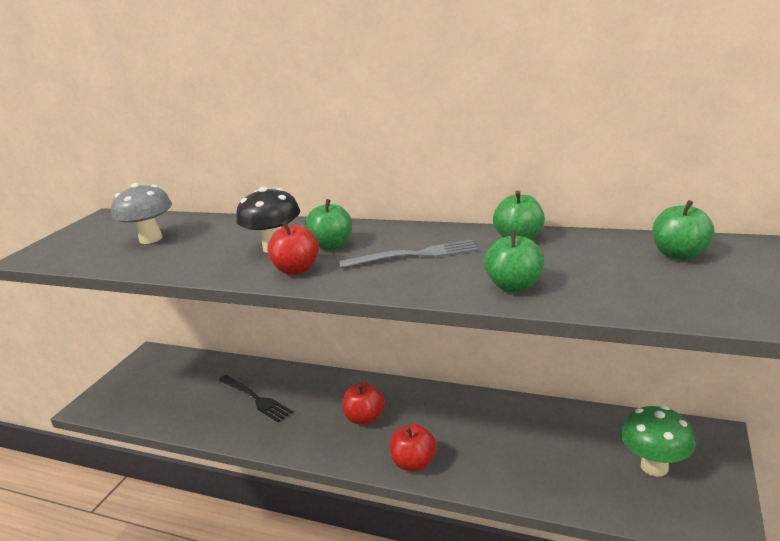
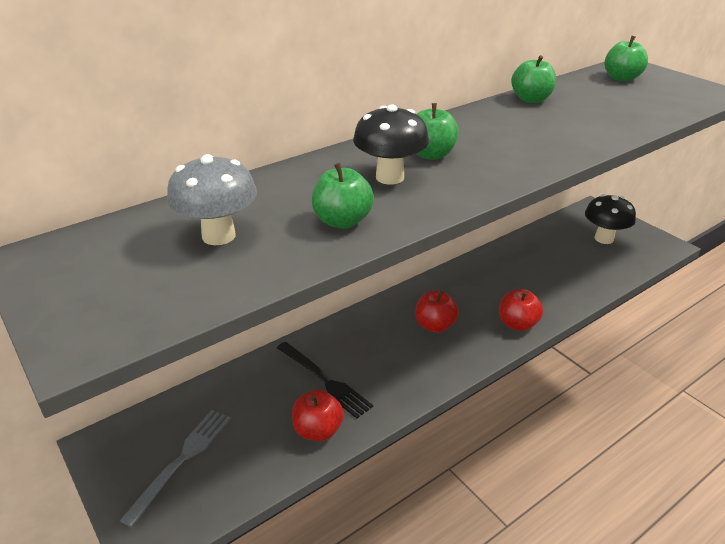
camera: 60 degrees left, 10 degrees up
(255, 399) = (324, 380): black fork -> black fork turned 60 degrees clockwise
(297, 269) = (464, 180): red apple -> red apple (318, 430)
(414, 255) = (508, 134): grey fork -> grey fork (182, 460)
(514, 286) = (610, 124): green apple -> green apple (342, 221)
(654, 466) = (604, 239): green mushroom -> black mushroom

